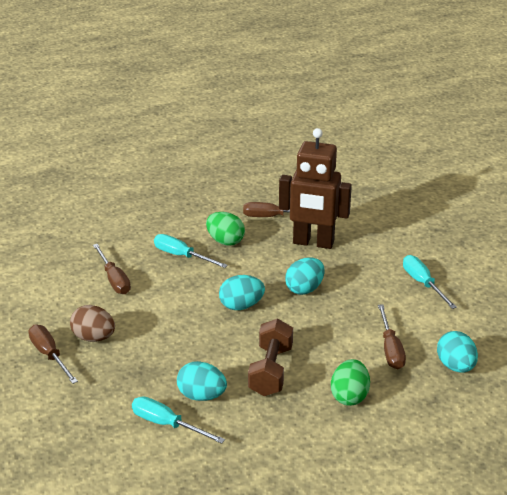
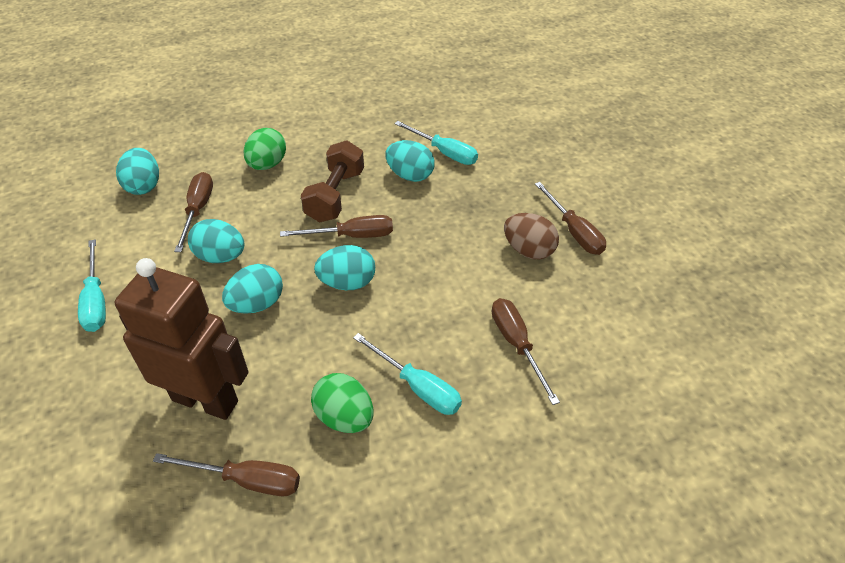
camera: 175 degrees left, 15 degrees up
(246, 338) = (351, 236): none -> brown screwdriver
(349, 316) = (220, 256): none -> turquoise egg

